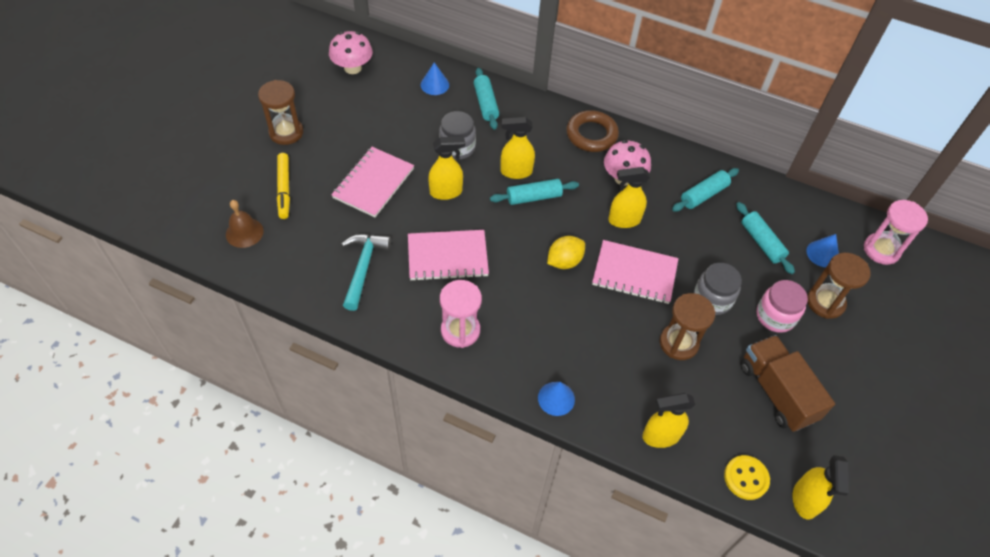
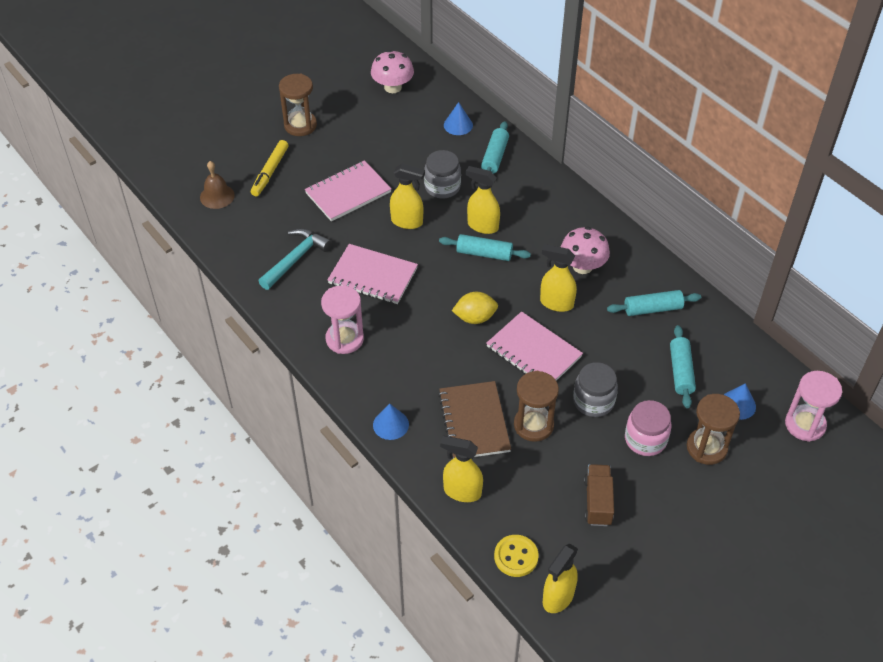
camera: 30 degrees right, 5 degrees down
(591, 135) = (578, 217): brown ring -> none
(627, 363) = (474, 422): none -> brown notebook
(776, 392) = (597, 502): brown truck -> brown truck, size x0.65

